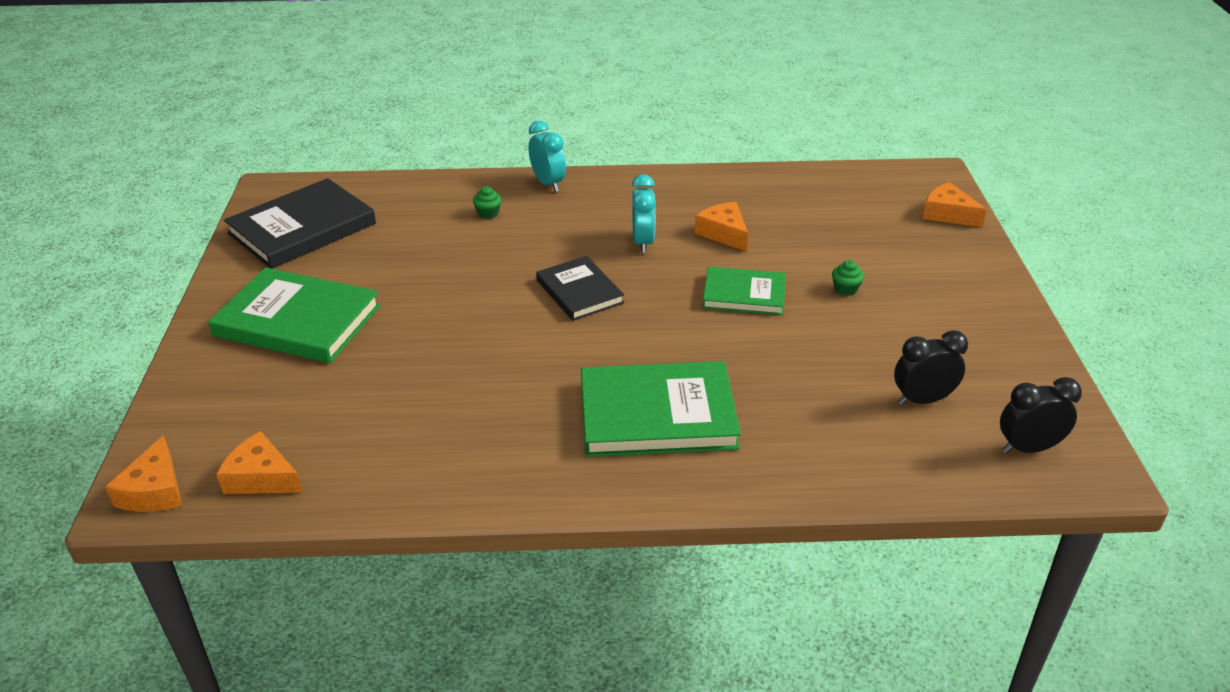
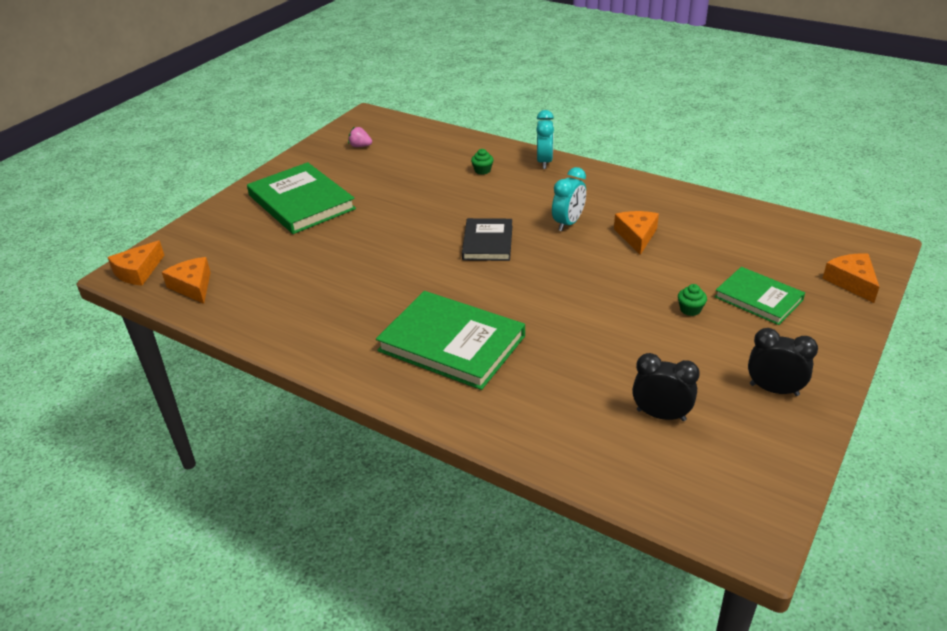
camera: 35 degrees right, 0 degrees up
(302, 228) = (360, 146): black book -> pink strawberry
(744, 294) = (603, 285): green book -> green book (758, 298)
(1028, 448) = (711, 489): black clock -> black clock (774, 390)

